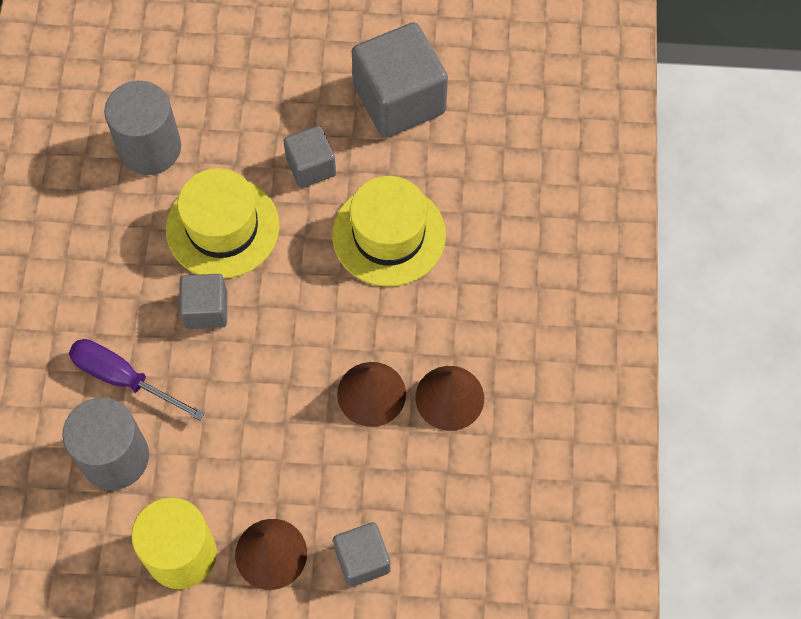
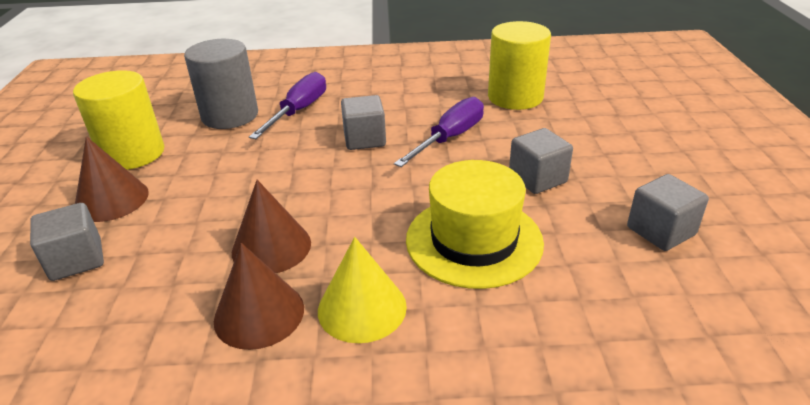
camera: 85 degrees right, 30 degrees down
(150, 148) = (515, 97): grey cylinder -> yellow cylinder
(222, 227) = (450, 138): yellow hat -> purple screwdriver
(399, 100) = (660, 231): grey cube -> grey cube, size x0.55
(453, 324) = (362, 308): none -> yellow cone

